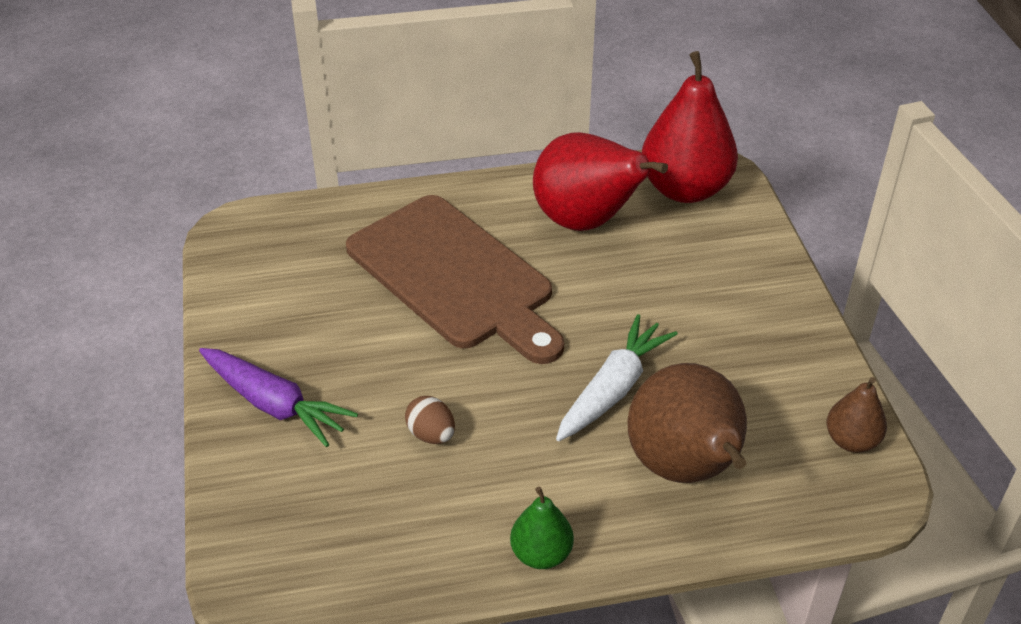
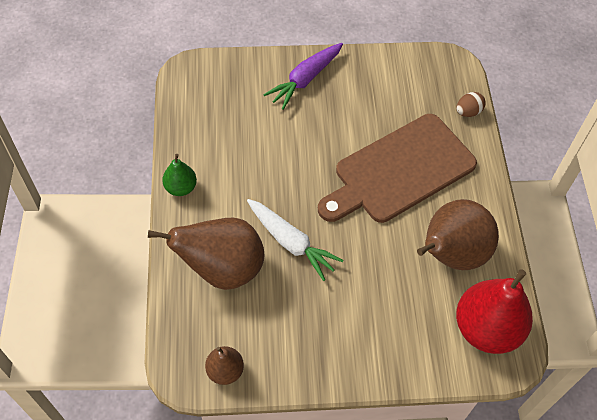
camera: 95 degrees right, 15 degrees up
(431, 434) = (271, 147): brown egg -> brown egg (468, 112)
(586, 222) = (450, 254): red pear -> brown pear

